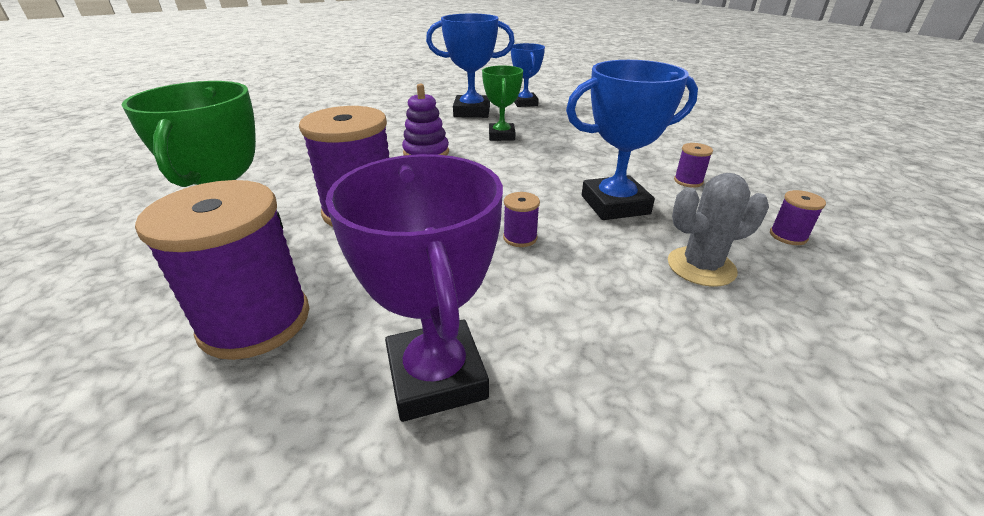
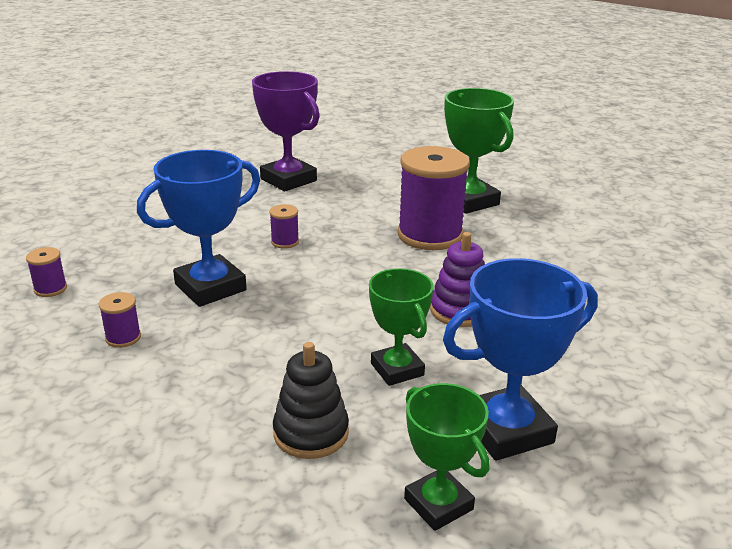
camera: 155 degrees right, 5 degrees down
(255, 321) = (398, 178): purple spool -> none
(525, 103) = (438, 504): blue trophy -> green trophy
(567, 124) = (311, 433): none -> black stacking toy
(701, 267) = (141, 249): grey cactus -> none

